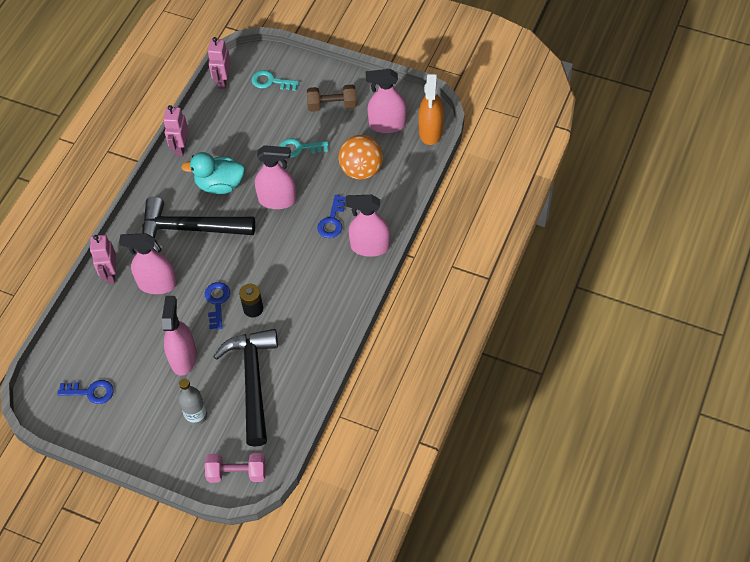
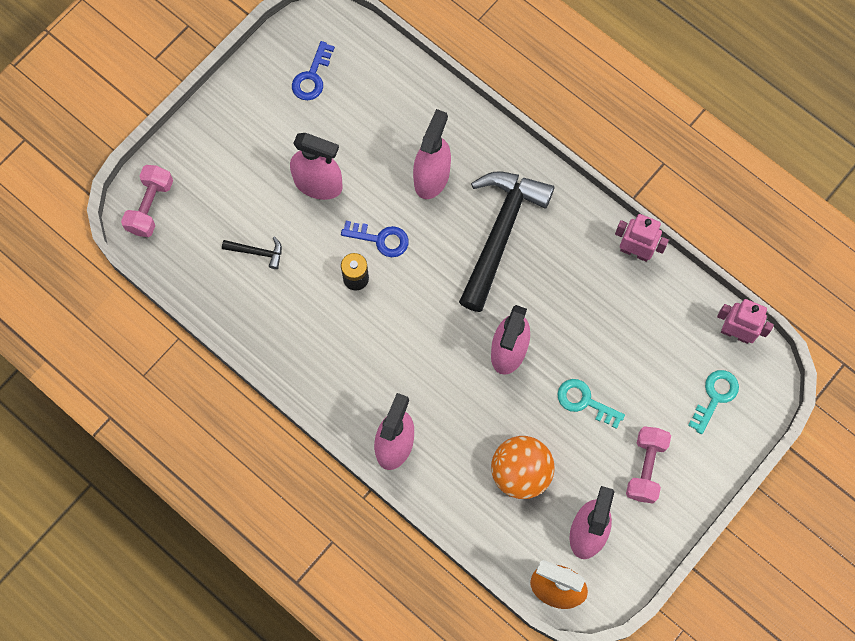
camera: 105 degrees right, 15 degrees up
(110, 274) = (465, 128): pink robot -> none
(196, 416) = (237, 180): grey bottle -> none
(220, 185) = (557, 285): turquoise duck -> none
(253, 381) = (257, 252): black hammer -> black hammer, size x0.40
(299, 148) = (584, 401): turquoise key -> turquoise key turned 75 degrees counterclockwise
(332, 105) = (646, 468): brown dumbbell -> pink dumbbell
(332, 221) = (451, 409): blue key -> none

